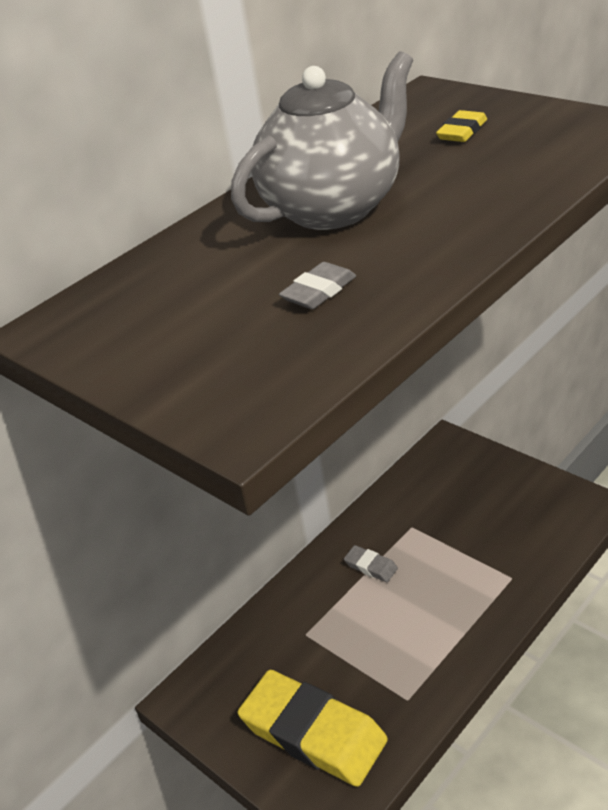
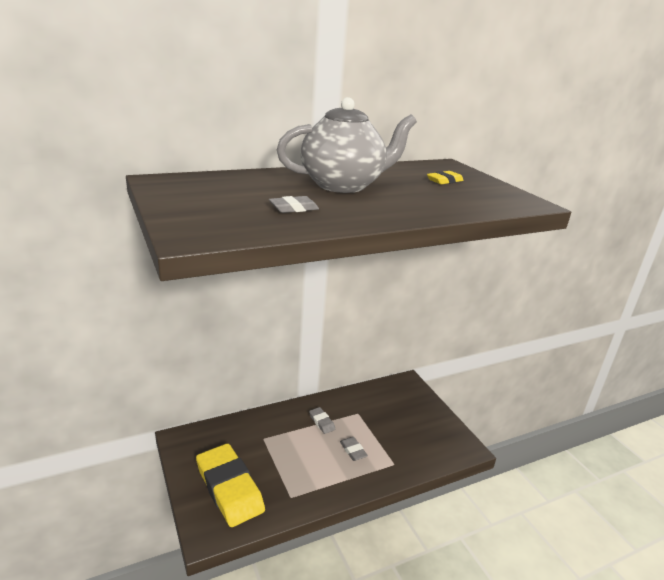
camera: 15 degrees right, 10 degrees down
(444, 587) = (353, 450): none -> grey eraser

